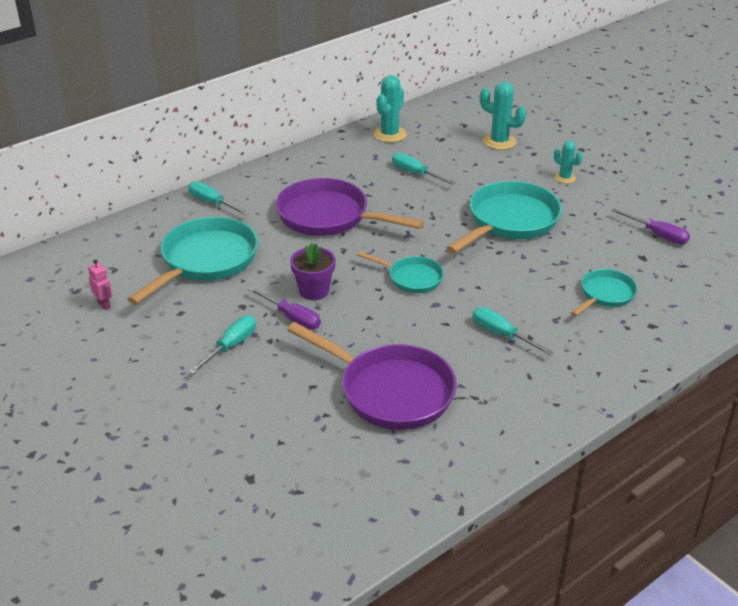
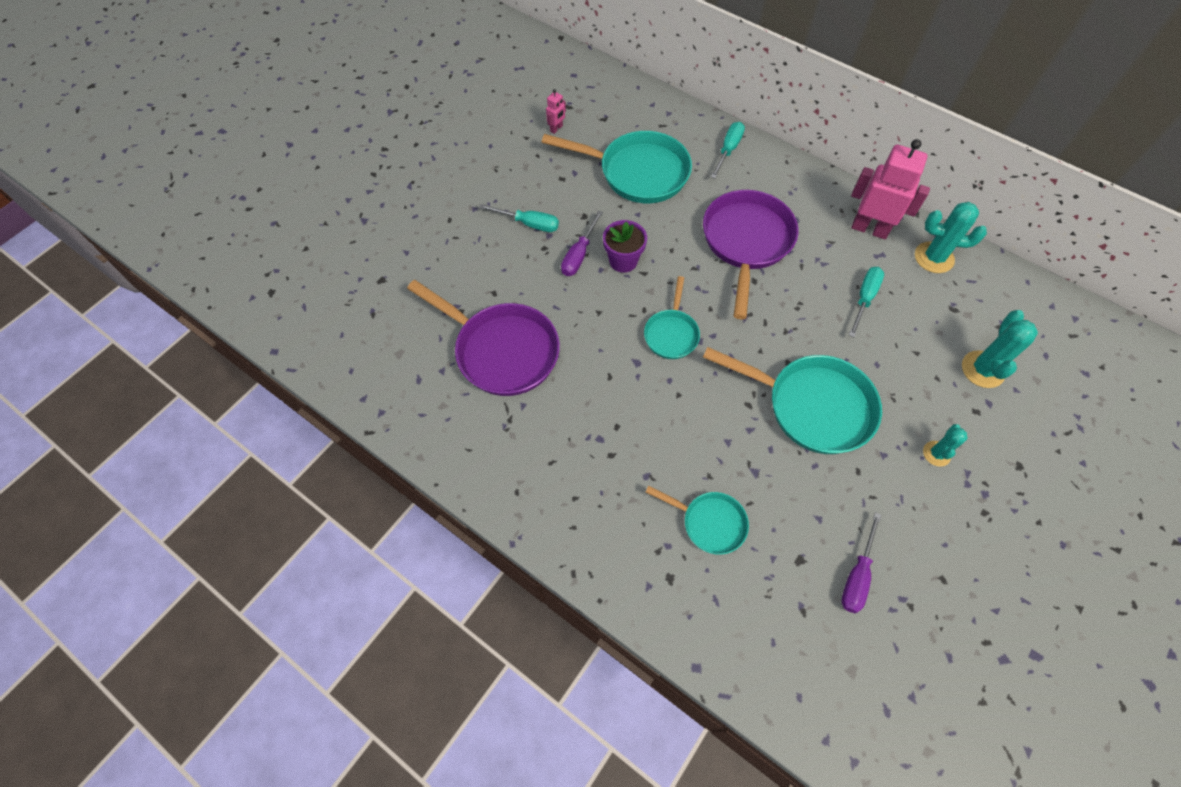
camera: 75 degrees right, 25 degrees up
(346, 154) = (869, 229): none -> pink robot
(390, 391) = (501, 350): purple pan -> purple pan turned 75 degrees counterclockwise
(502, 334) = (607, 428): turquoise screwdriver -> none

